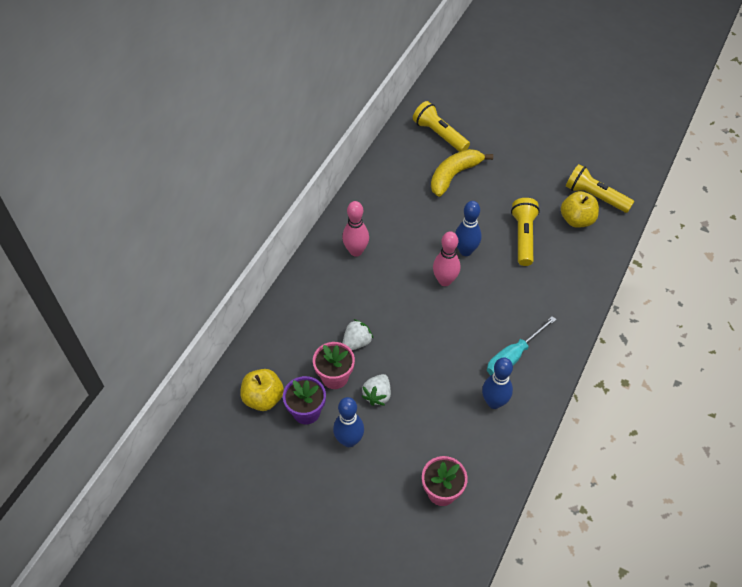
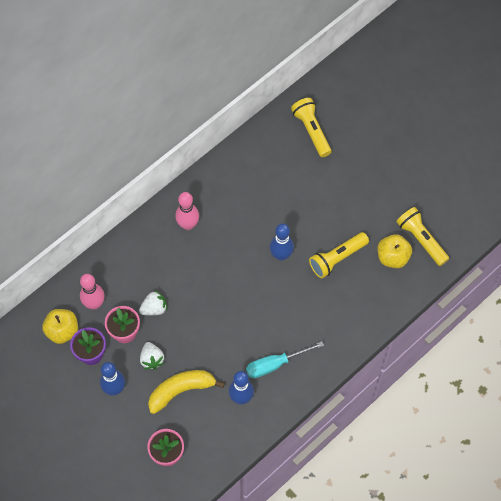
camera: 20 degrees right, 10 degrees up
(377, 395) = (152, 359): white strawberry -> white strawberry turned 60 degrees counterclockwise
(444, 281) = (250, 277): pink bowling pin -> pink bowling pin (94, 304)
(454, 175) = (305, 177): yellow banana -> yellow banana (181, 390)
(523, 237) = (337, 258): yellow flashlight -> yellow flashlight turned 150 degrees counterclockwise

